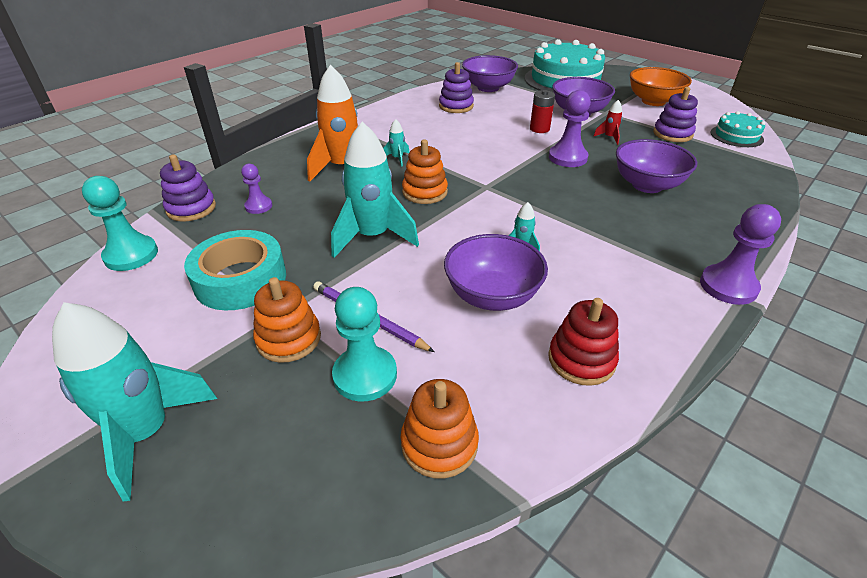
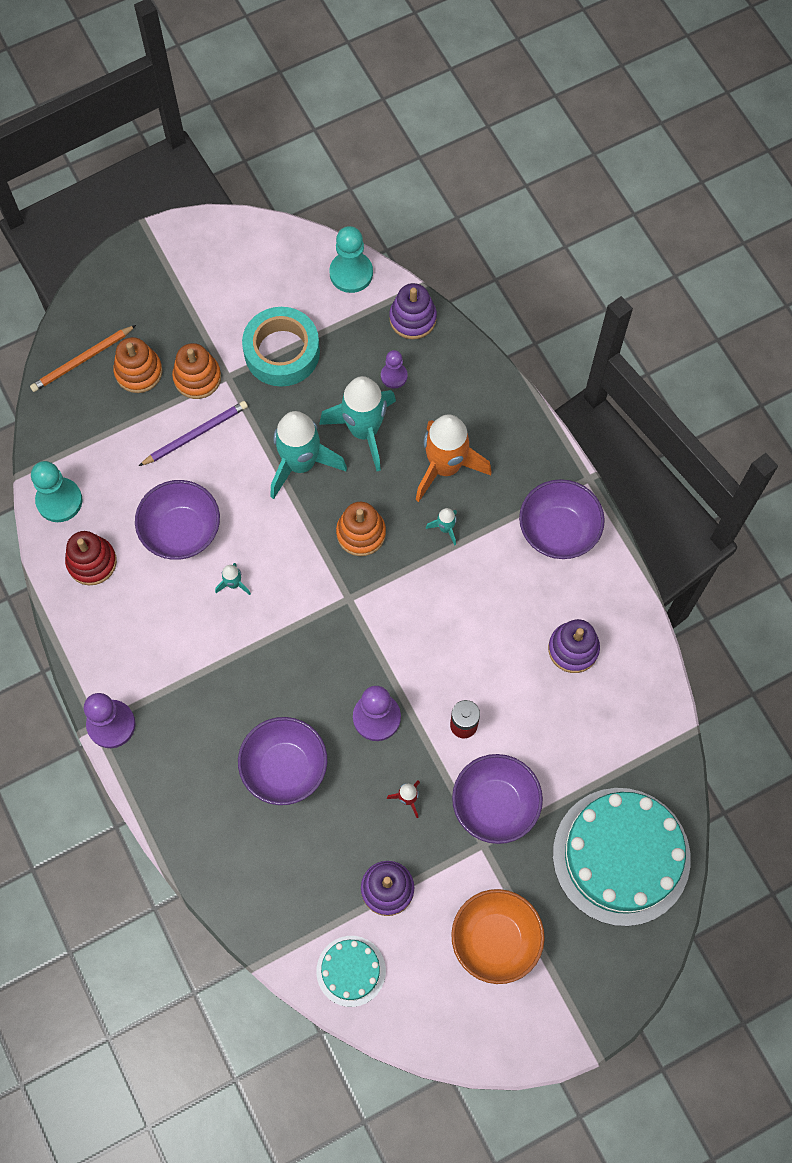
camera: 110 degrees right, 30 degrees up
(147, 433) = (150, 292): turquoise rocket -> turquoise rocket (364, 431)
(285, 484) = (82, 360): none -> orange pencil
(365, 375) = (141, 419): turquoise pawn -> turquoise pawn (59, 501)
(439, 444) = (70, 446): orange stacking toy -> orange stacking toy (138, 372)
(488, 88) = (627, 722): purple bowl -> purple bowl (558, 531)

